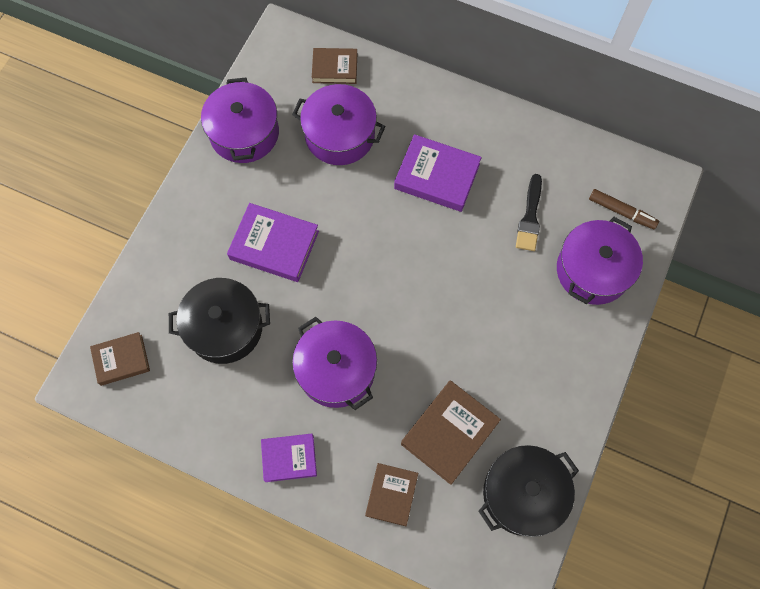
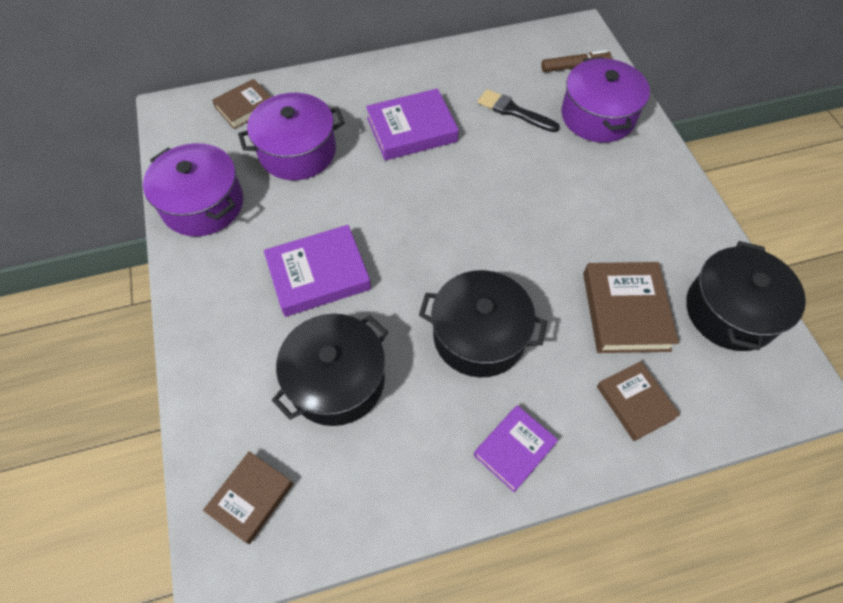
camera: 40 degrees left, 10 degrees down
(336, 370) = (479, 336): purple pot -> black pot
(530, 217) = (514, 111): black brush -> black brush turned 150 degrees clockwise

